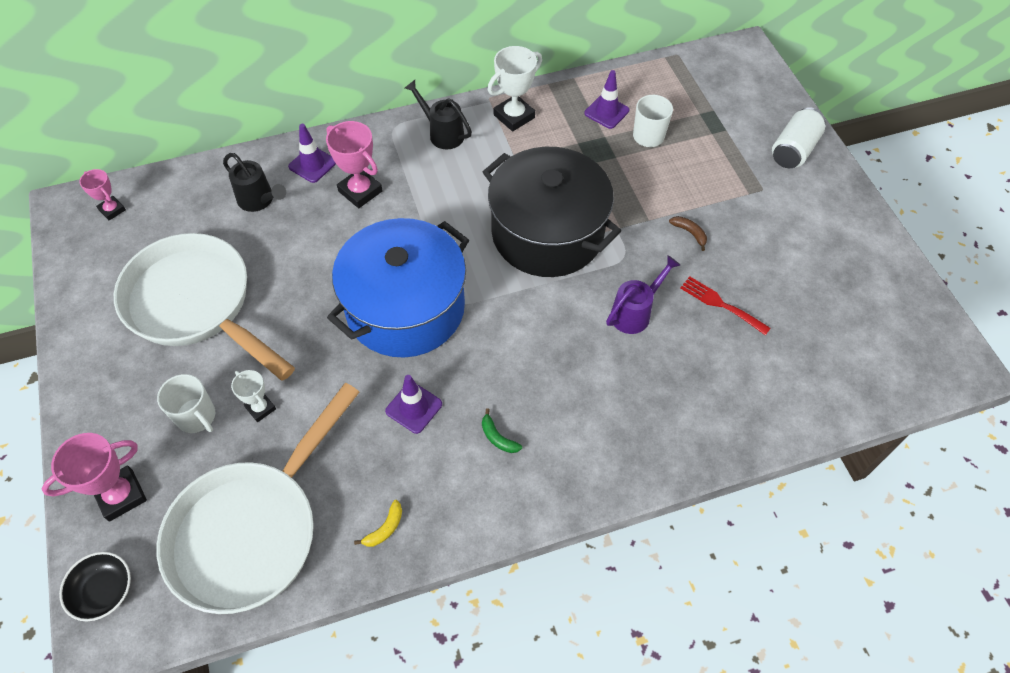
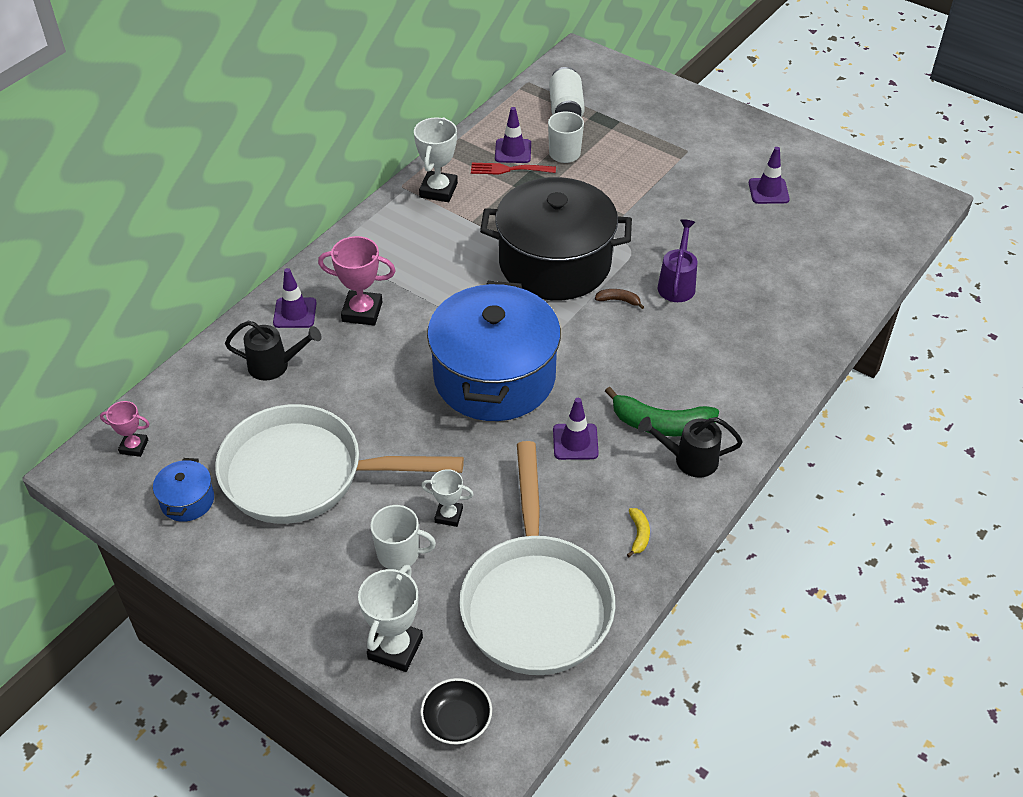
camera: 35 degrees left, 10 degrees down
(104, 275) = (187, 500): none -> blue pot
(121, 495) = (395, 648): pink trophy -> white trophy
(442, 133) = (389, 232): black watering can -> black watering can (689, 460)
(498, 437) = (661, 424): green banana -> green banana, size x2.12
(689, 233) = (663, 208): brown banana -> brown banana (618, 300)
(721, 304) = (733, 245): red fork -> red fork (508, 169)
(793, 150) = (684, 112): white can -> white can (566, 109)
(804, 269) = (768, 191): none -> purple traffic cone

